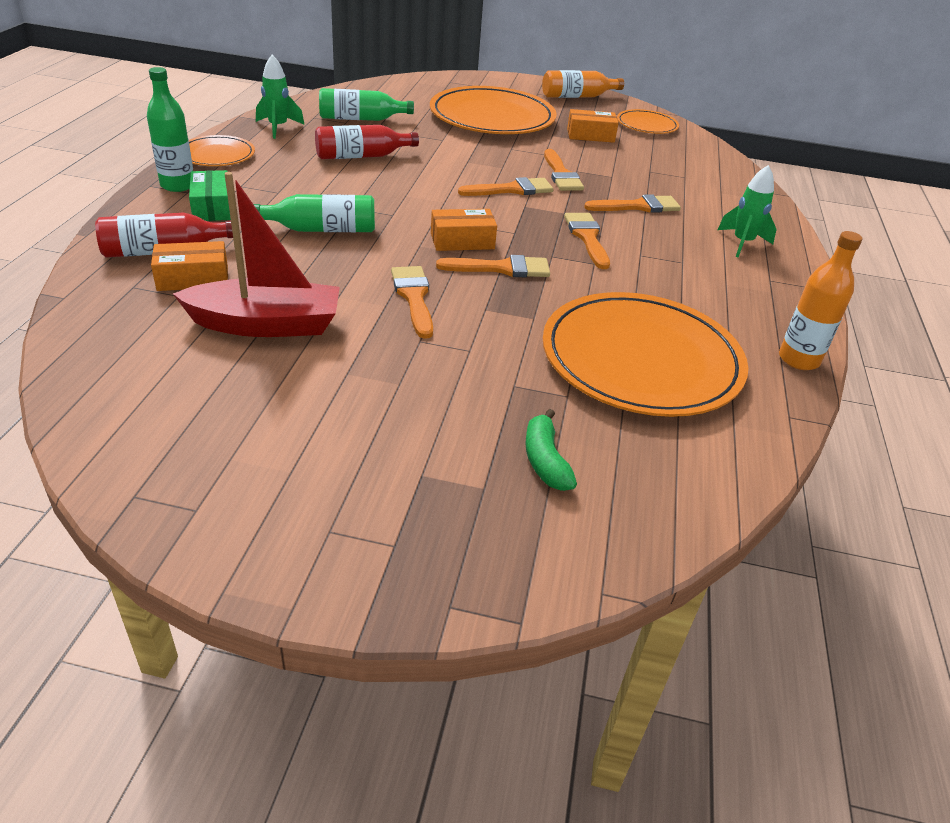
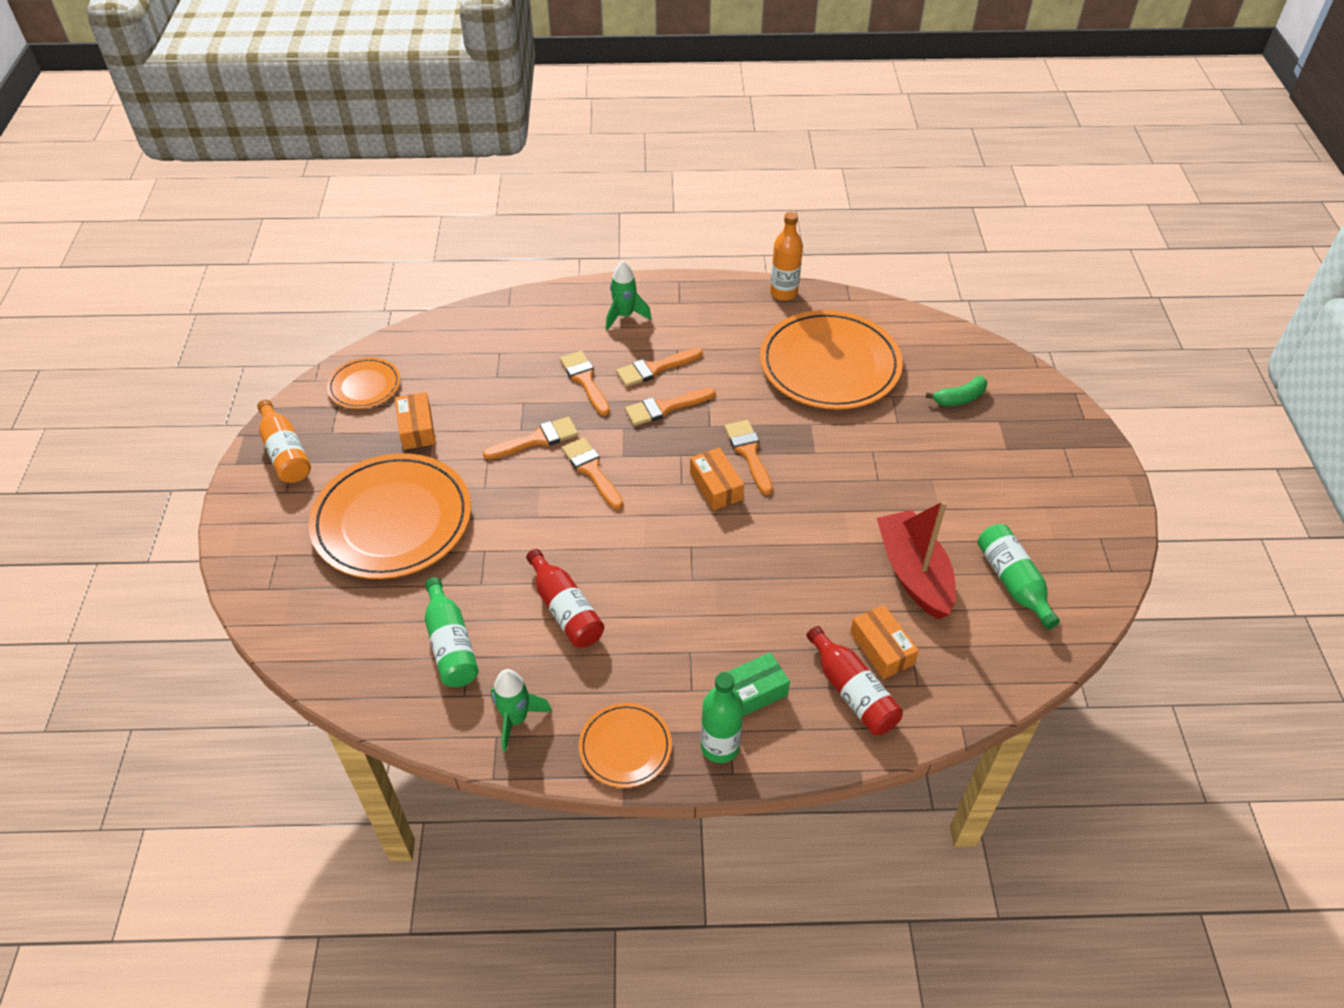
camera: 100 degrees left, 10 degrees up
(322, 229) = (748, 589): green bottle -> green bottle (1013, 582)
(414, 297) = (824, 496): orange brush -> orange brush (655, 368)

